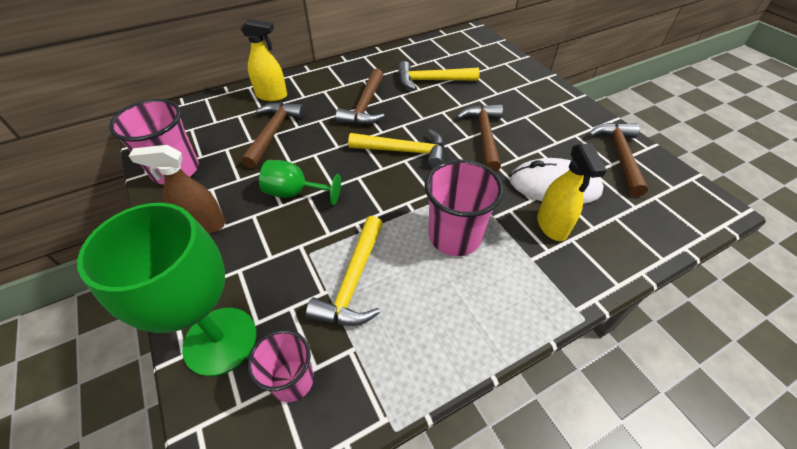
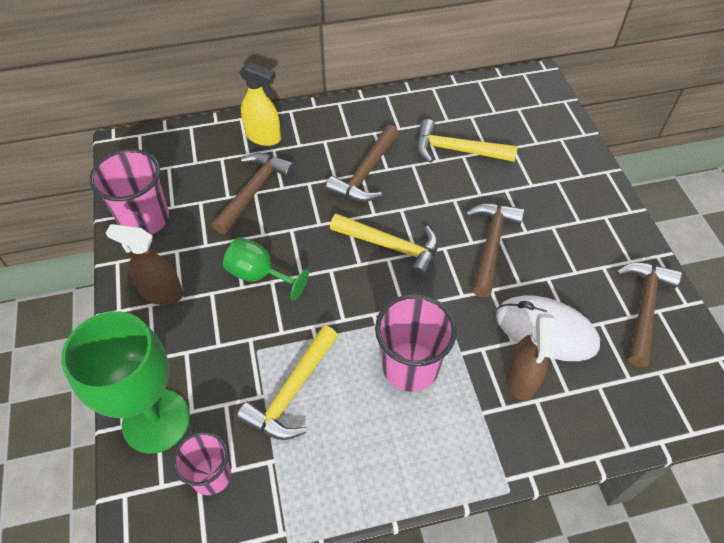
camera: 15 degrees right, 5 degrees up
(552, 226) = (521, 379): yellow spray bottle -> brown spray bottle

